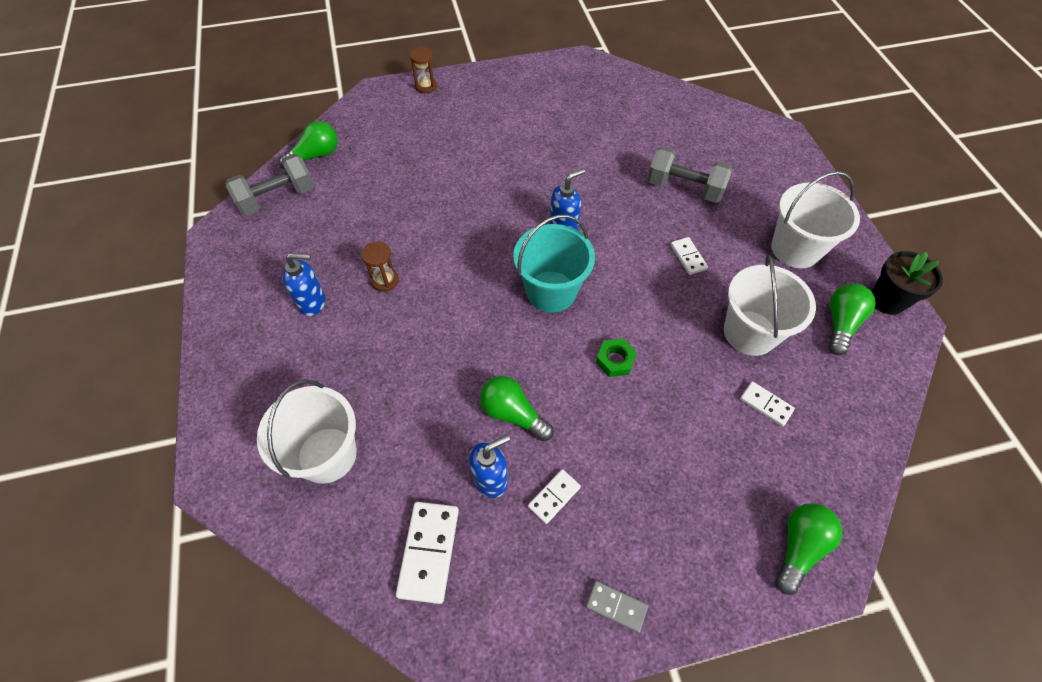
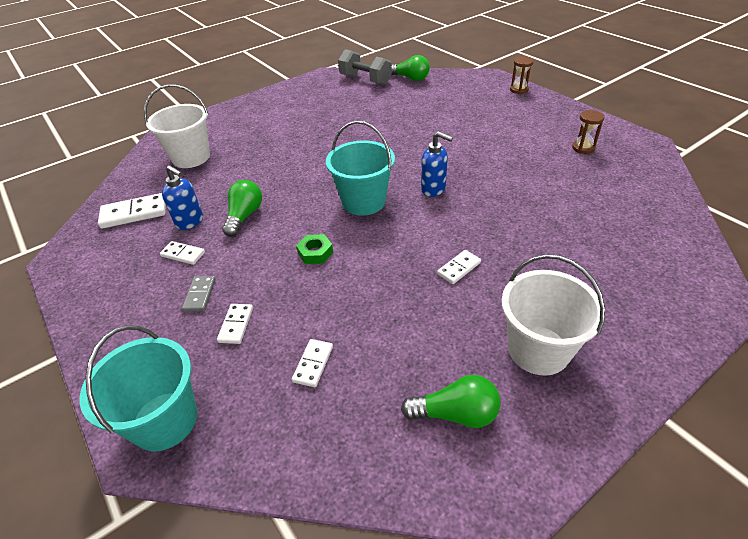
camera: 70 degrees right, 15 degrees down
(313, 302) = (294, 117): blue soap dispenser -> none
(385, 280) = (327, 133): brown hourglass -> brown hourglass (583, 148)
(616, 606) = (102, 309): grey domino -> grey domino (200, 295)
(684, 188) = (547, 244): grey dumbbell -> none
(694, 460) = (236, 325): none -> white domino
(749, 333) = (394, 333): white bucket -> none
(798, 547) = (165, 420): green light bulb -> turquoise bucket
(887, 300) = (527, 462): black flower pot -> none

